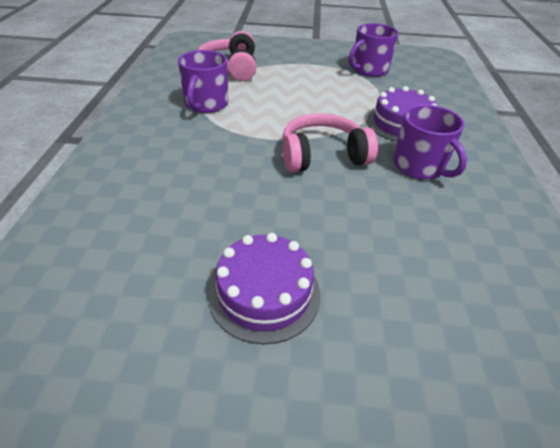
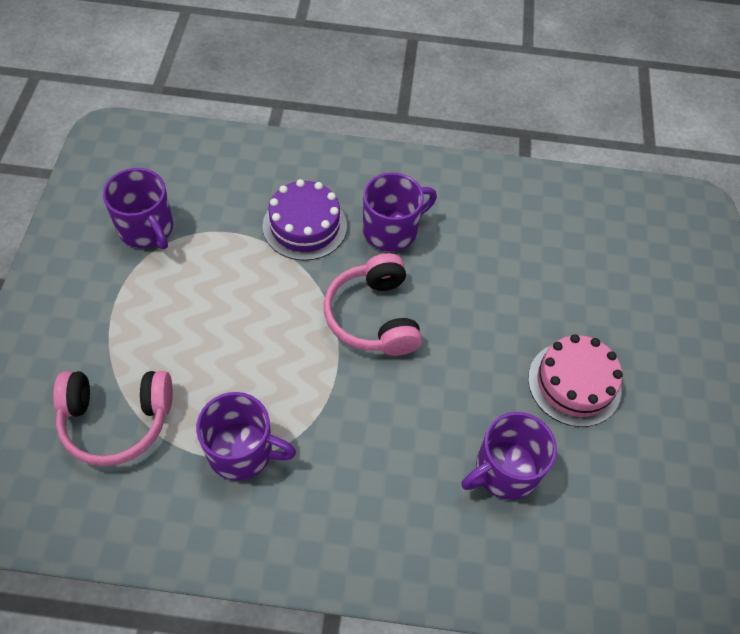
camera: 90 degrees left, 15 degrees up
(167, 228) = (504, 470): none -> purple mug
(264, 293) = (574, 383): purple cake -> pink cake

